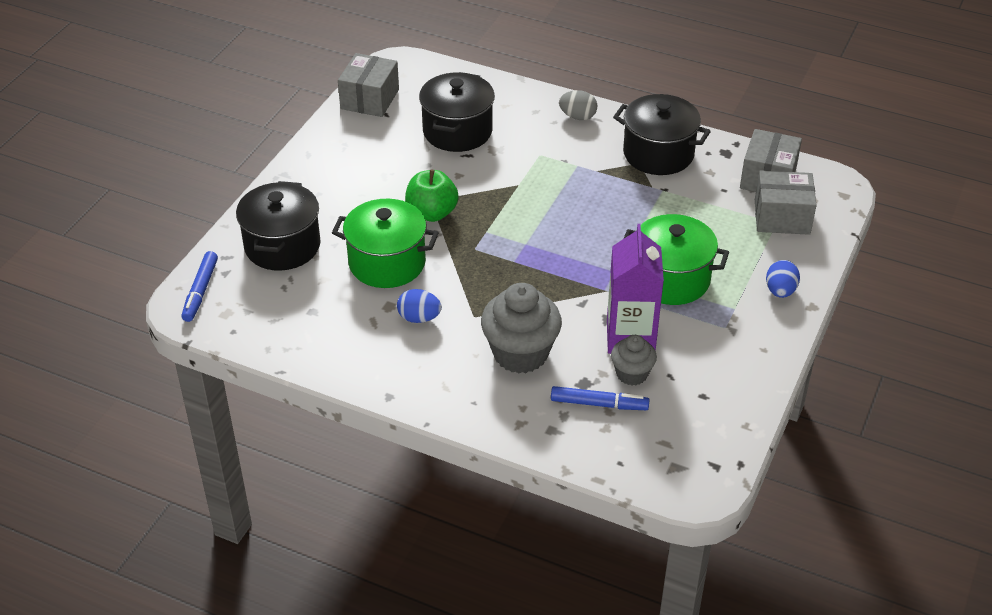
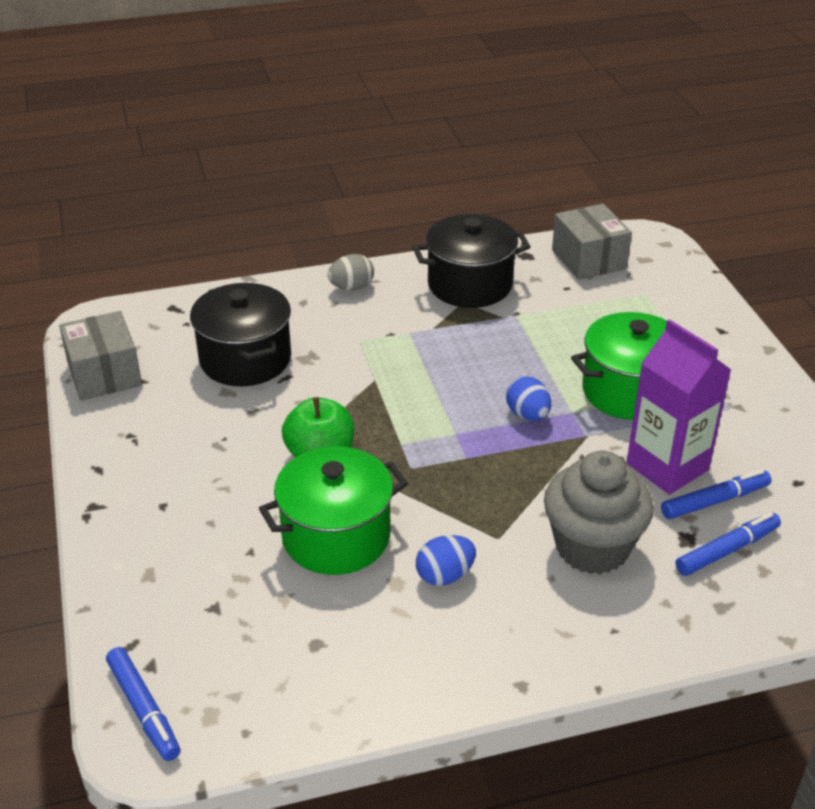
camera: 40 degrees left, 5 degrees down
(282, 246) = (188, 590): black pot -> none
(632, 374) = (715, 501): grey cupcake -> blue marker
(780, 291) = (728, 350): blue egg -> blue egg (527, 414)
(782, 217) = (644, 286): grey box -> none

